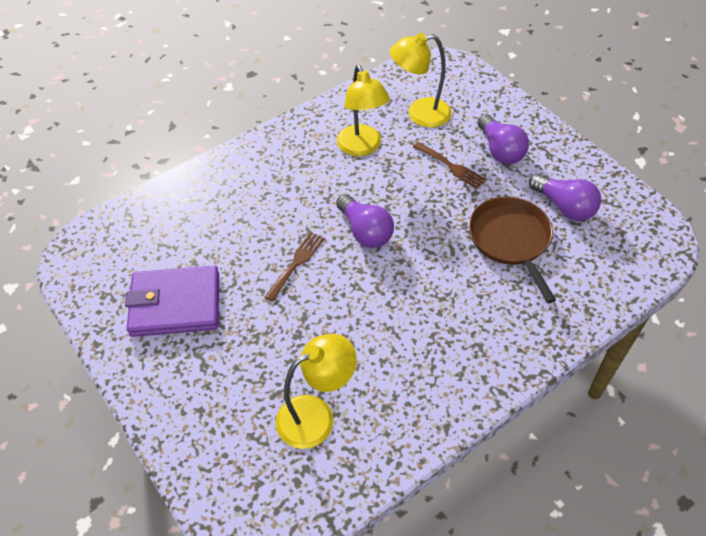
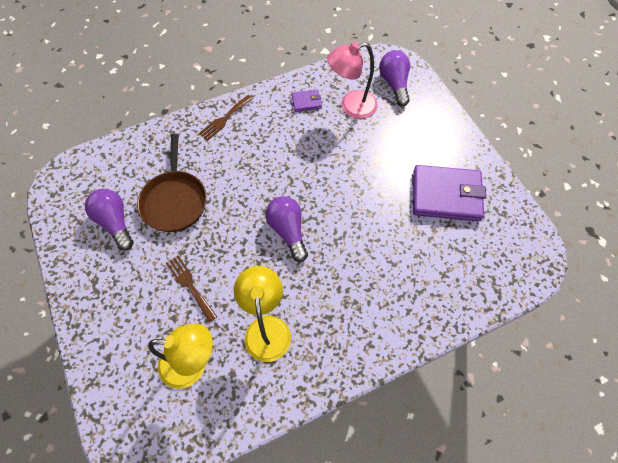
camera: 170 degrees left, 10 degrees up
(296, 263) = (349, 212): brown fork -> brown fork (224, 119)
(316, 415) = (351, 106): yellow lamp -> pink lamp
(388, 411) = (306, 102): none -> purple wallet
(500, 150) = (135, 296): purple light bulb -> purple light bulb (394, 84)

